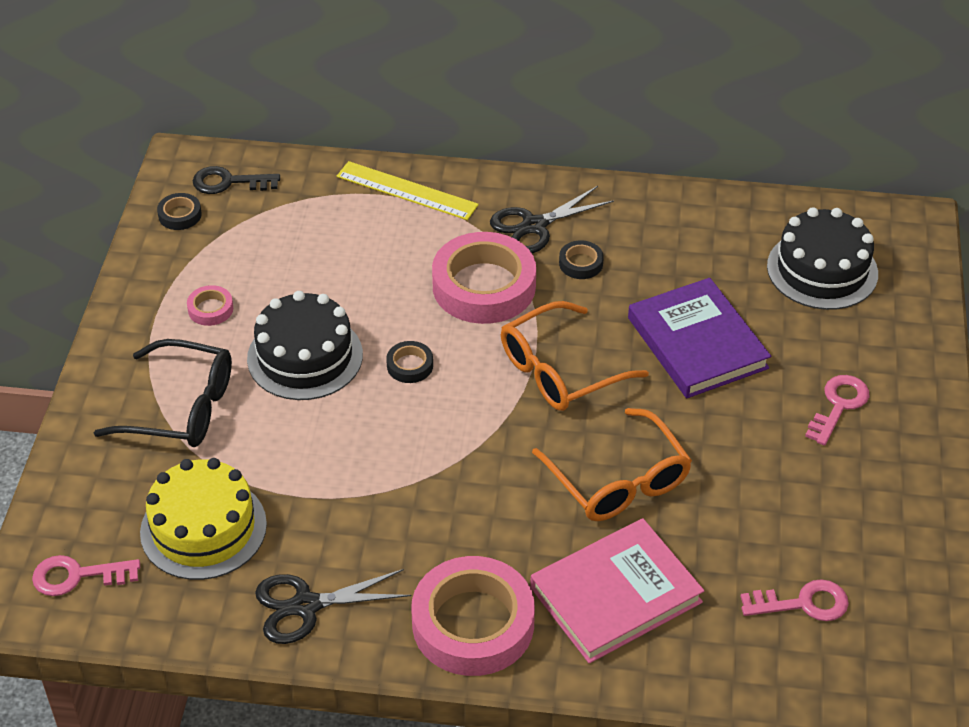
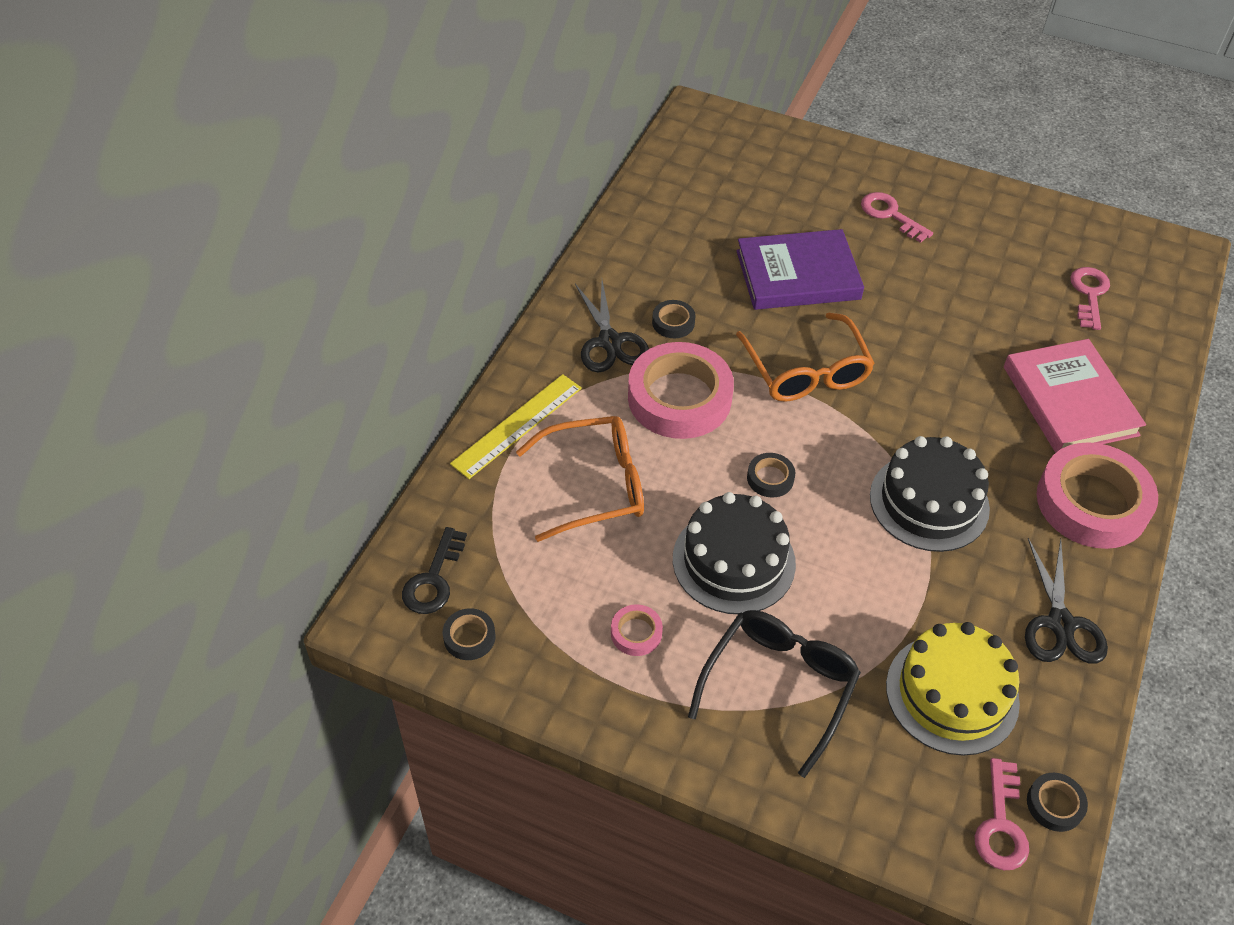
camera: 75 degrees left, 5 degrees up
(104, 614) = (1054, 804): none -> black tape
(619, 481) = (946, 366): orange glasses -> orange glasses (595, 485)
(822, 270) = (735, 178): black cake -> black cake (929, 502)

